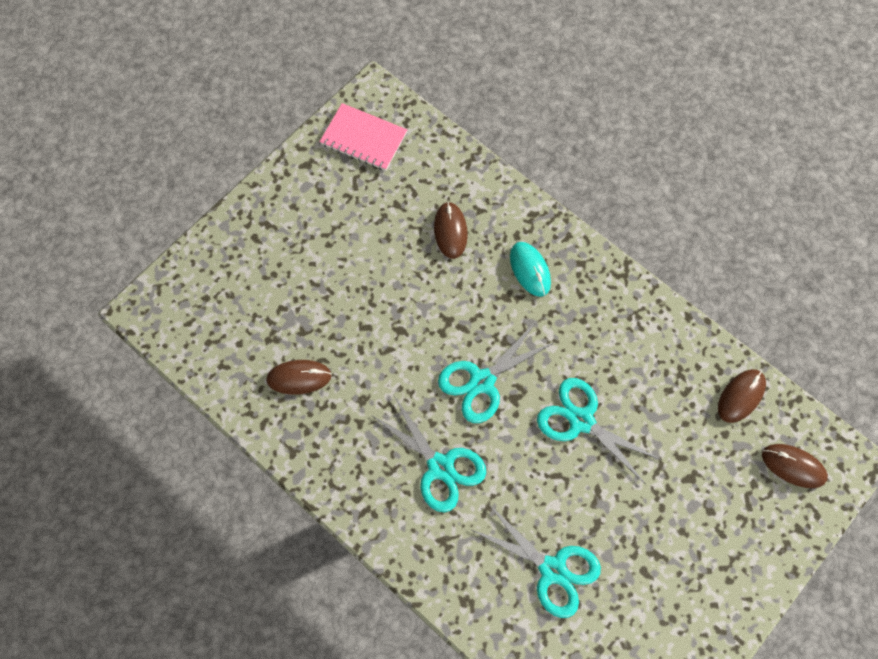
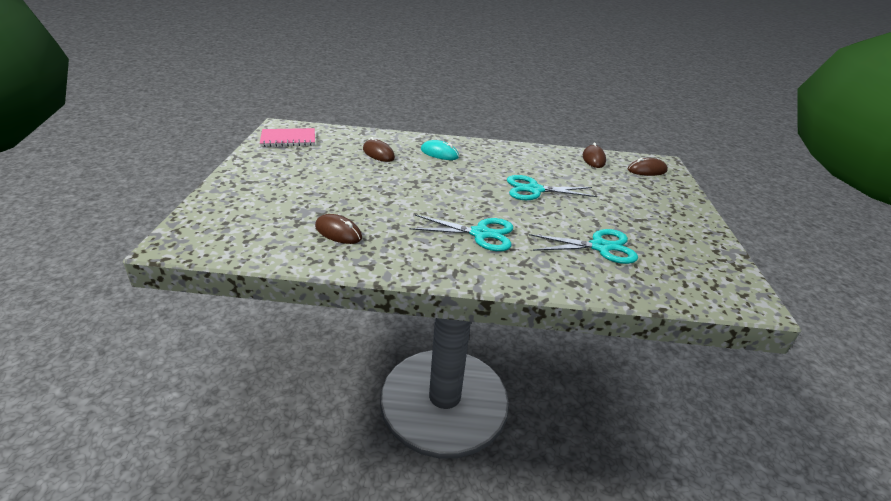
camera: 40 degrees left, 35 degrees down
(299, 378) = (338, 232): brown mouse -> brown mouse turned 75 degrees clockwise
(482, 381) = (462, 195): turquoise scissors -> none

